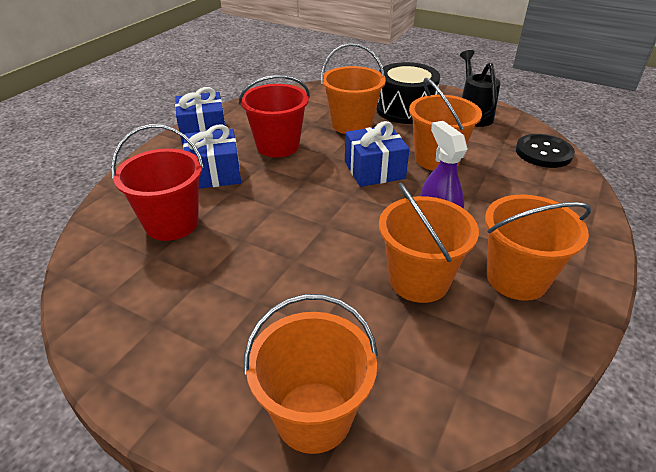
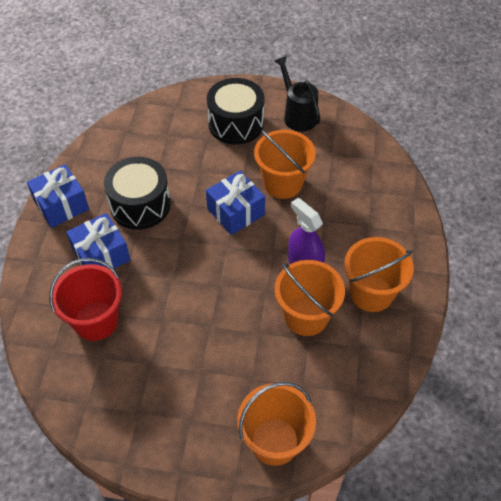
camera: 20 degrees left, 15 degrees up
(278, 146) = (140, 205): red bucket -> black drum
(351, 125) = (195, 158): orange bucket -> none
(543, 152) = (366, 151): black button -> none

